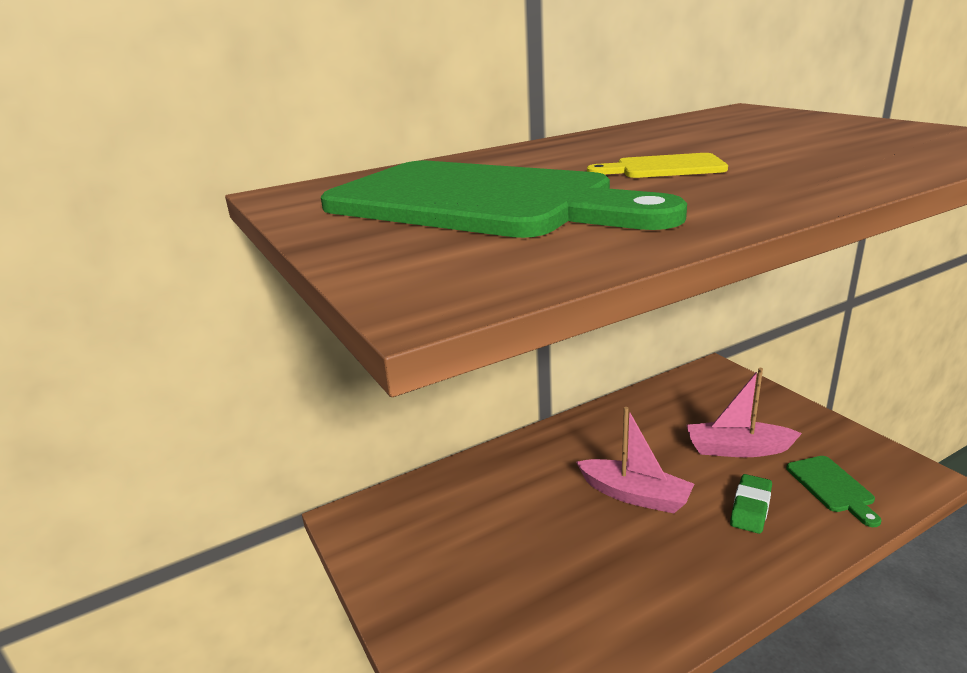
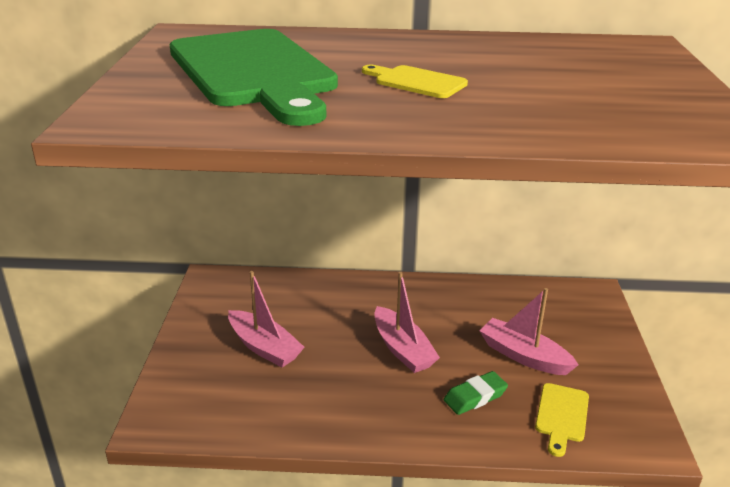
camera: 30 degrees right, 5 degrees up
(500, 566) = (264, 347): none -> pink boat
(832, 487) = (561, 416): green cutting board -> yellow cutting board

